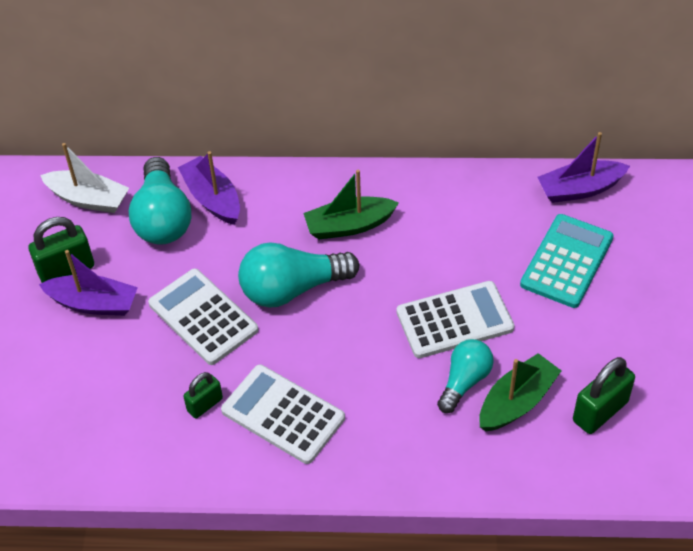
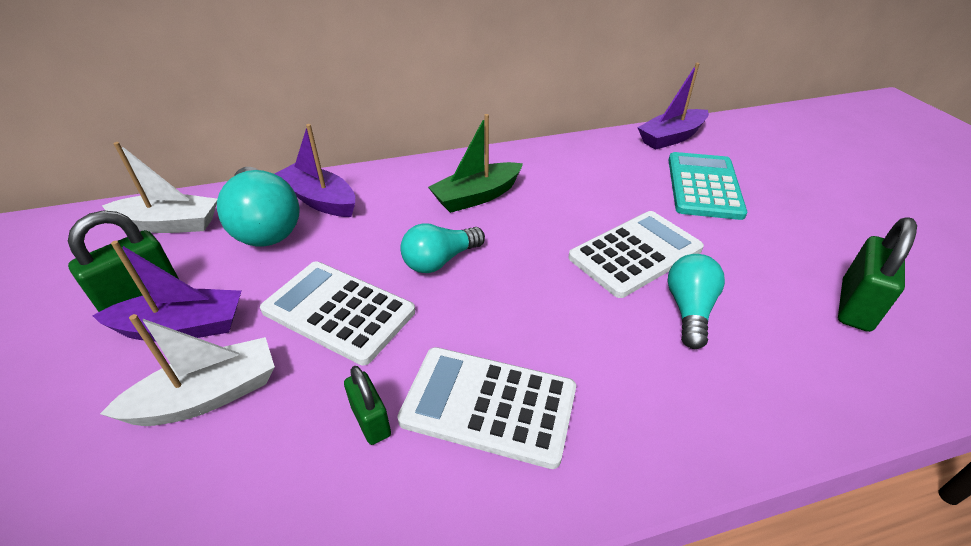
camera: 20 degrees left, 10 degrees down
(107, 361) = (208, 396): none -> white boat
(205, 405) = (371, 421): green padlock -> green padlock turned 60 degrees counterclockwise
(292, 289) = (440, 261): turquoise light bulb -> turquoise light bulb, size x0.63
(517, 402) = (762, 317): green boat -> none

